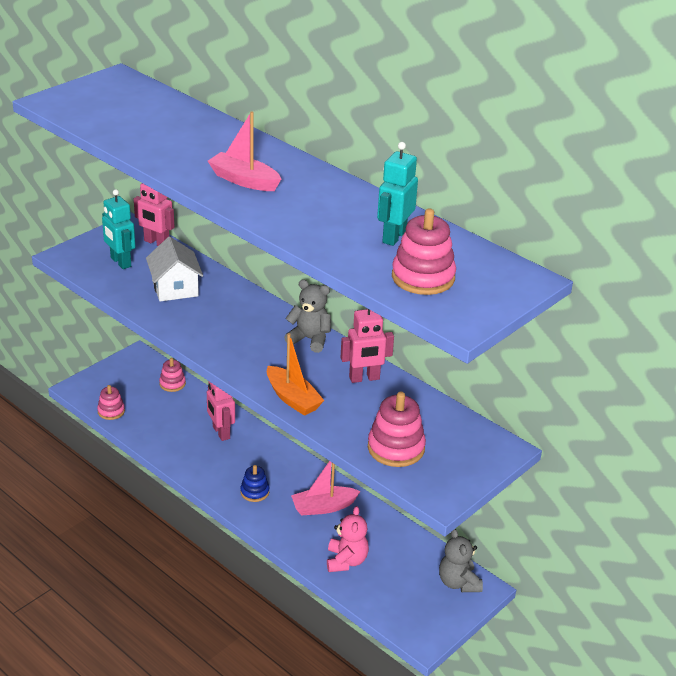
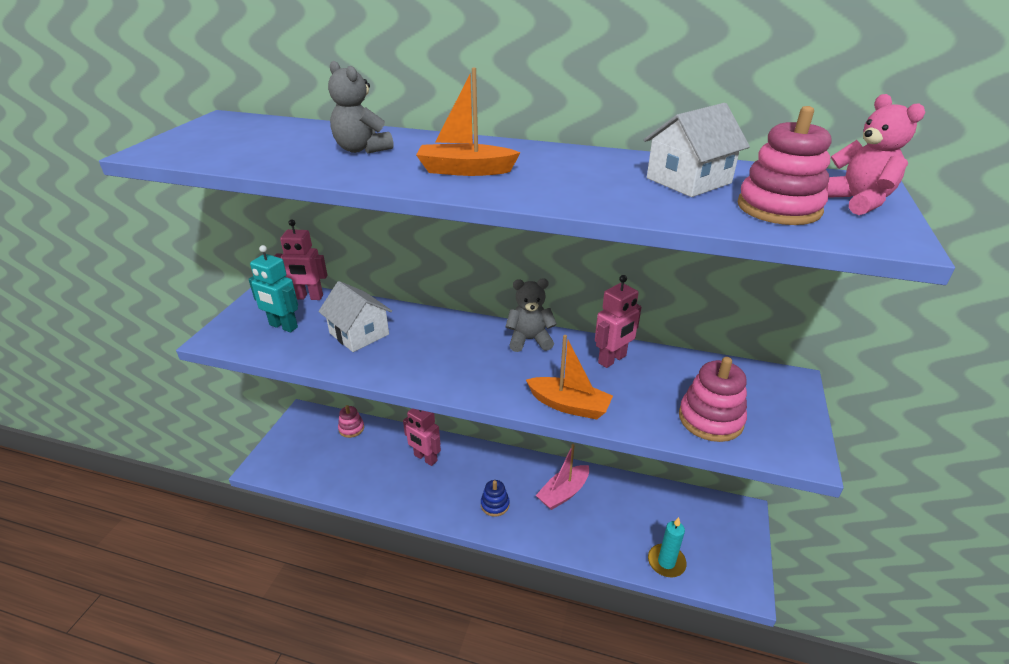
camera: 25 degrees left, 0 degrees up
(111, 411) = (307, 478): pink stacking toy -> none
(244, 180) = (465, 170): pink boat -> orange boat
(346, 561) = (622, 539): pink teddy bear -> pink teddy bear (857, 201)
(369, 592) = (666, 562): none -> turquoise candle
(394, 237) = (688, 180): turquoise robot -> white house
(458, 582) = (723, 516): grey teddy bear -> grey teddy bear (362, 149)

